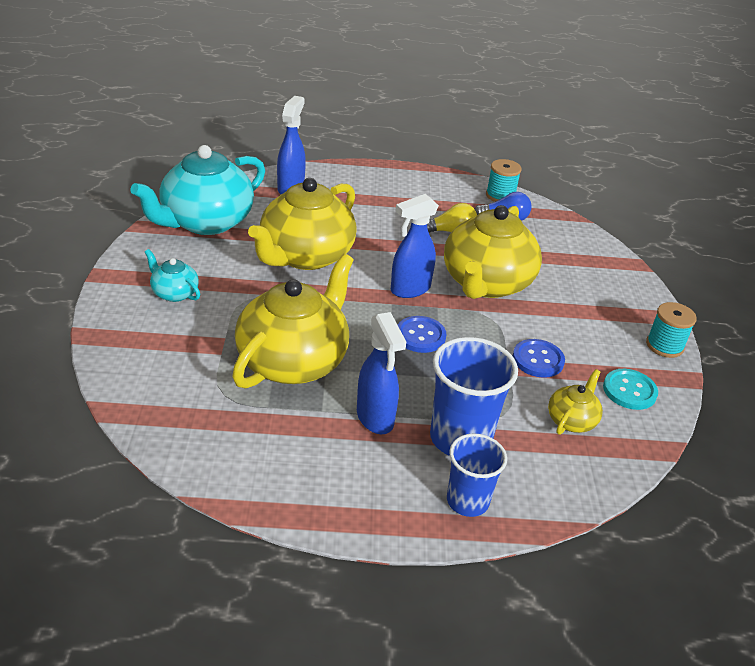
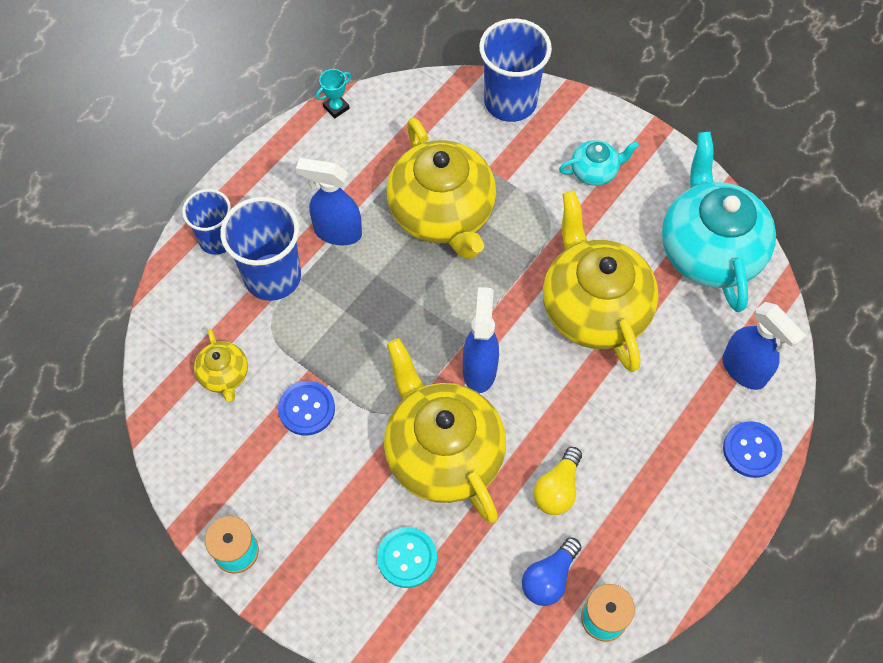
camera: 130 degrees right, 25 degrees up
(129, 368) = (510, 102): none -> blue cup
(230, 494) = (336, 107): none -> turquoise trophy
(420, 336) = (407, 331): blue button -> blue button (751, 450)
(629, 391) = (214, 456): turquoise button -> turquoise button (407, 558)

